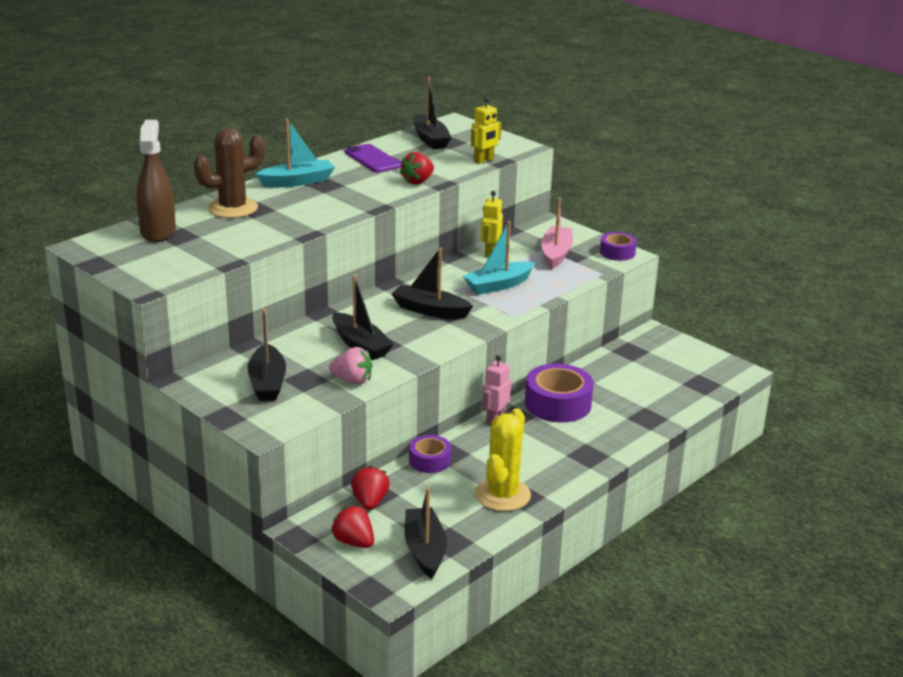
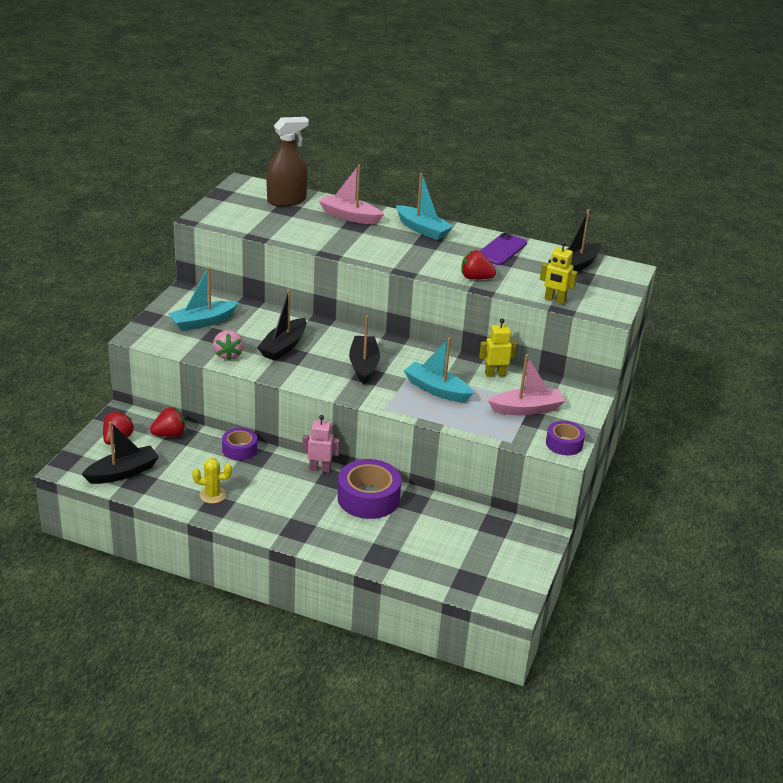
camera: 65 degrees right, 5 degrees up
(233, 208) = (350, 216): brown cactus -> pink boat
(267, 383) = (203, 322): black boat -> turquoise boat
(502, 495) = (212, 495): yellow cactus -> yellow cactus, size x0.57

